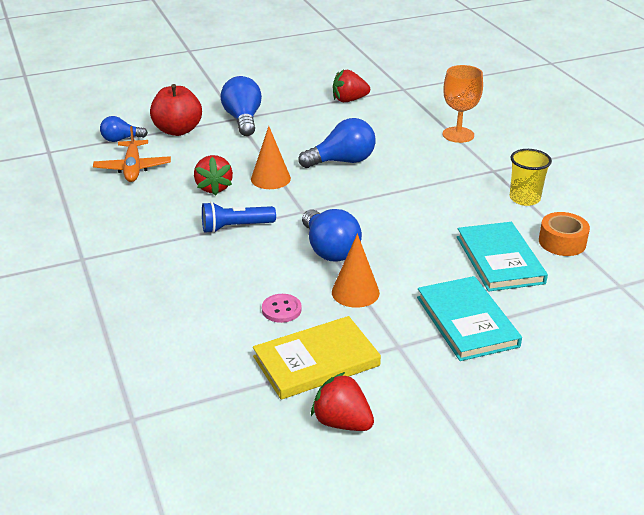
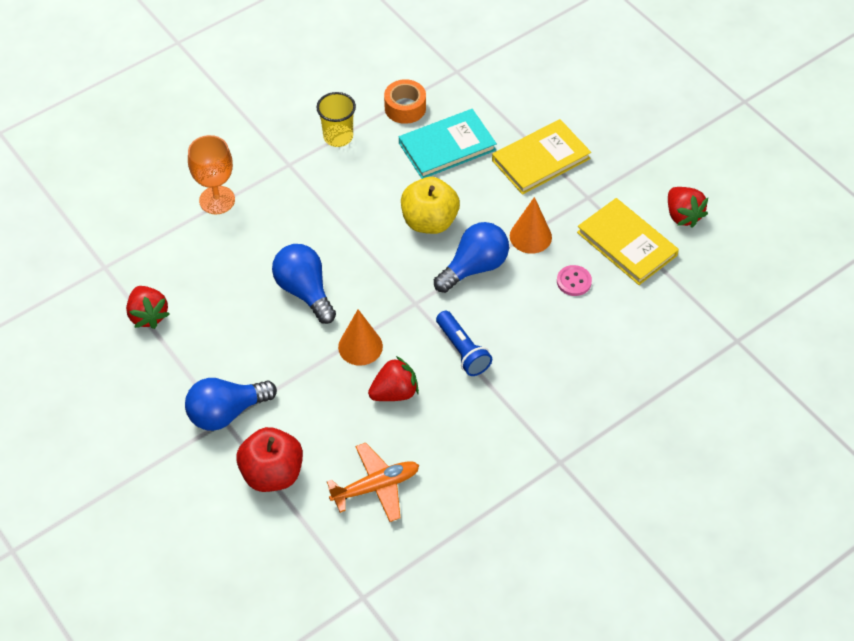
camera: 105 degrees left, 20 degrees up
(121, 139) = (311, 528): blue light bulb -> none
(342, 422) = (682, 215): red strawberry -> red strawberry turned 45 degrees counterclockwise
(398, 233) = (429, 221): none -> yellow apple
(467, 321) = (540, 159): turquoise book -> yellow book

